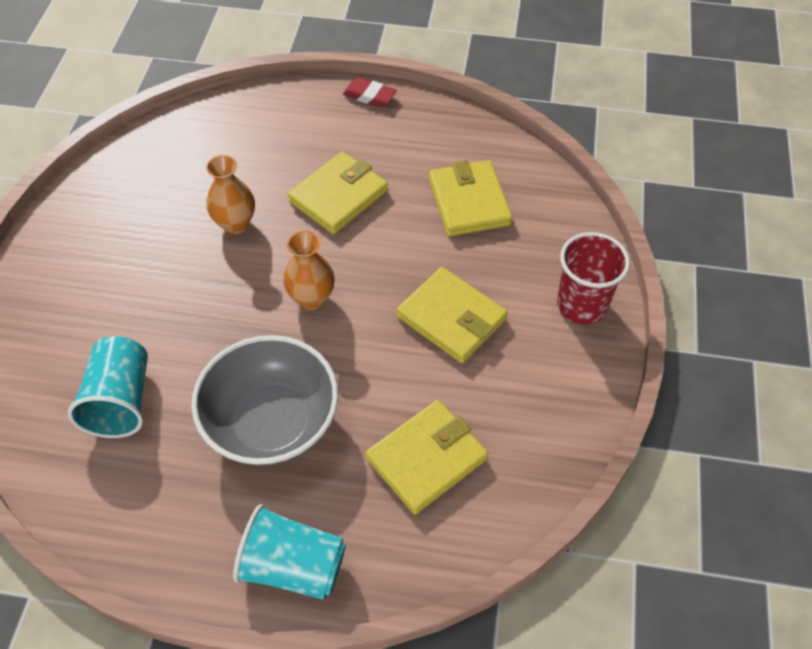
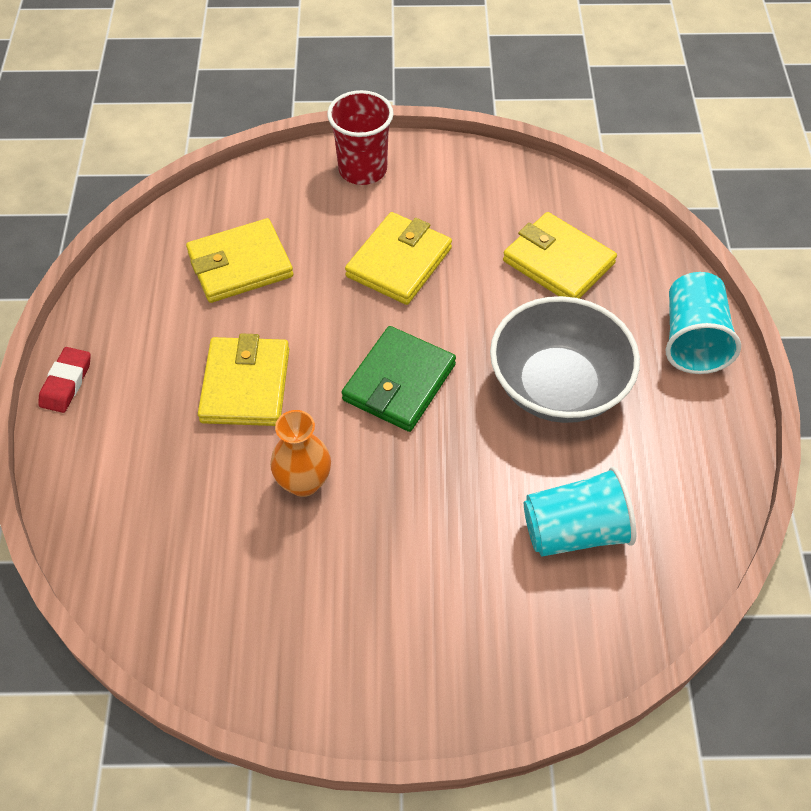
camera: 100 degrees left, 0 degrees up
(312, 298) = (399, 382): orange vase -> green wallet
(338, 196) = (245, 385): yellow wallet -> yellow wallet turned 60 degrees clockwise

